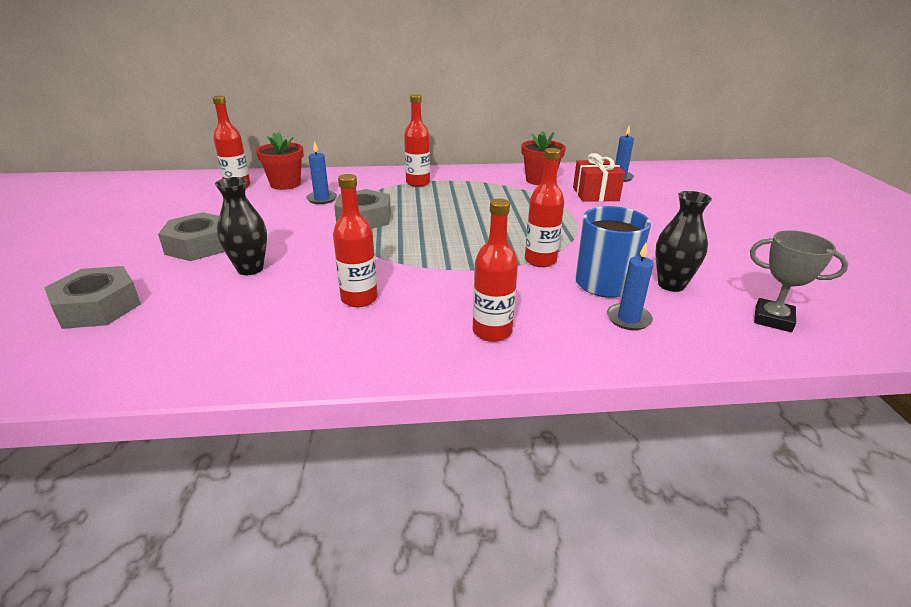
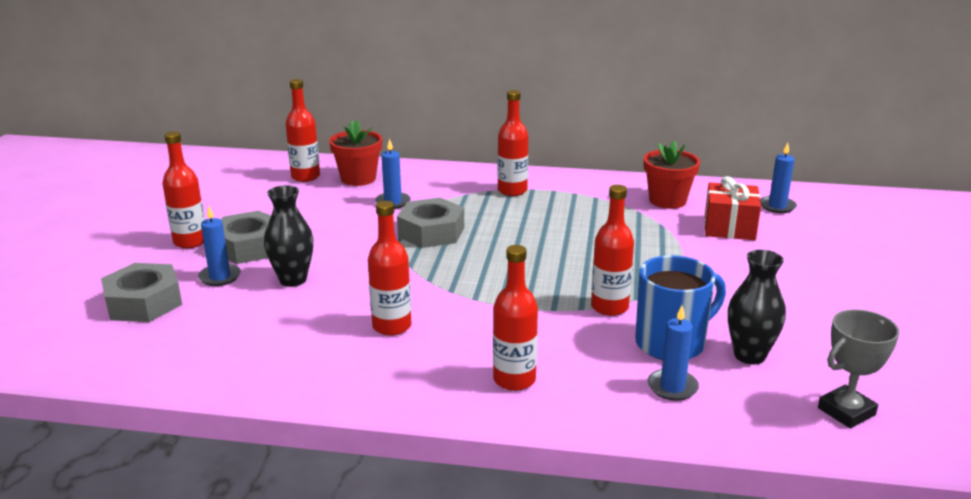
camera: 15 degrees right, 5 degrees down
(138, 247) = (190, 242): none -> red bottle
(176, 274) = (220, 277): none -> blue candle
(773, 319) = (846, 411): grey trophy -> grey trophy turned 75 degrees counterclockwise

